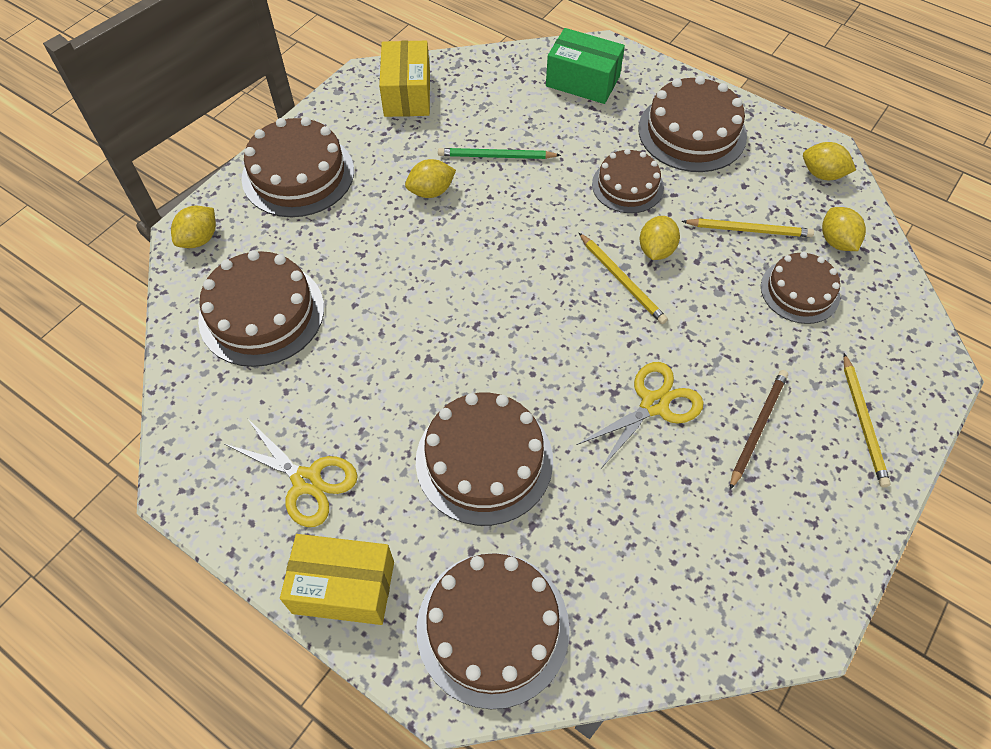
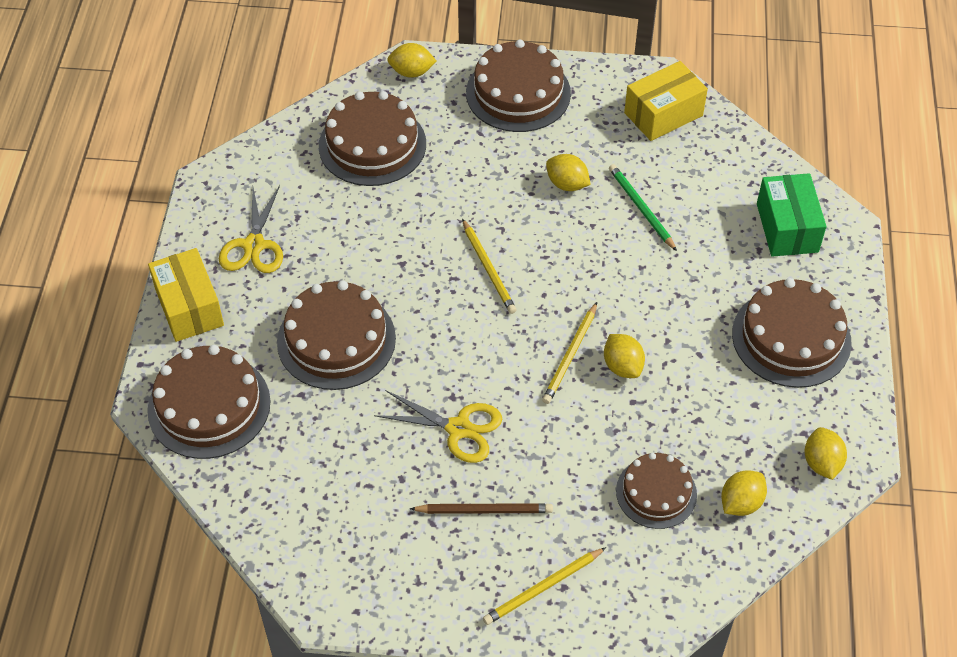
camera: 60 degrees right, 5 degrees down
(627, 186) = (682, 315): brown cake -> none
(656, 250) = (622, 366): yellow lemon -> yellow lemon turned 75 degrees clockwise
(749, 230) = (701, 428): yellow pencil -> yellow pencil (488, 269)

